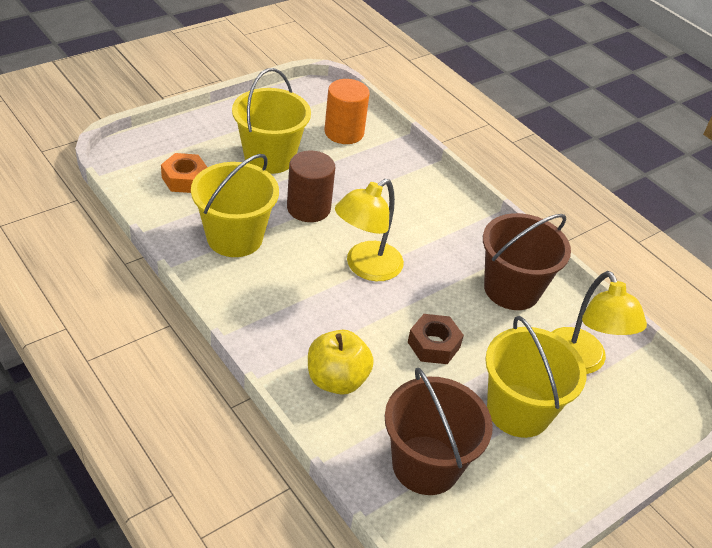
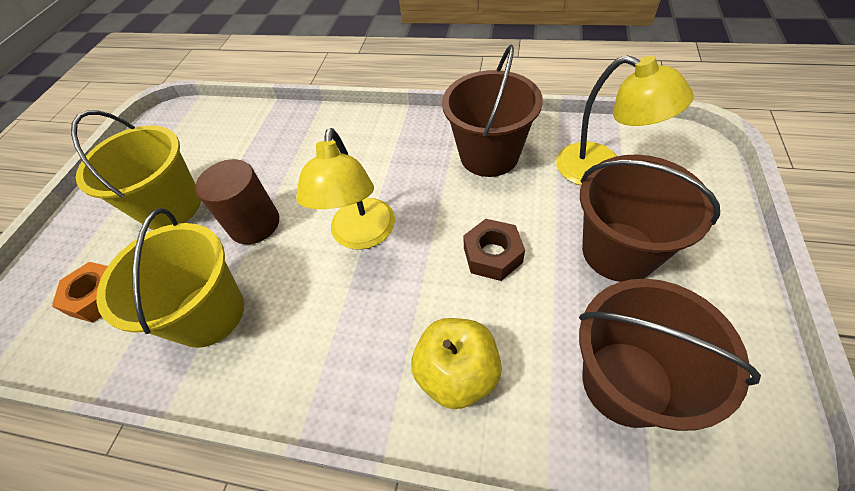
camera: 30 degrees left, 10 degrees up
(344, 132) = (221, 136): orange cylinder -> none
(518, 410) = (618, 251): yellow bucket -> brown bucket

